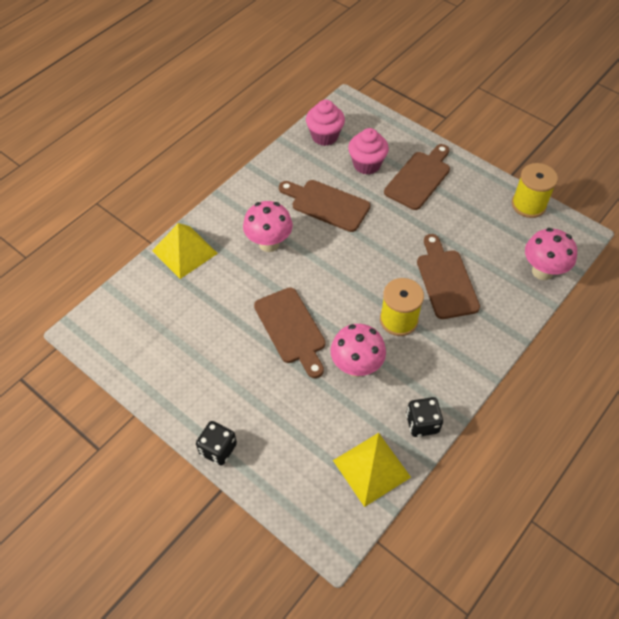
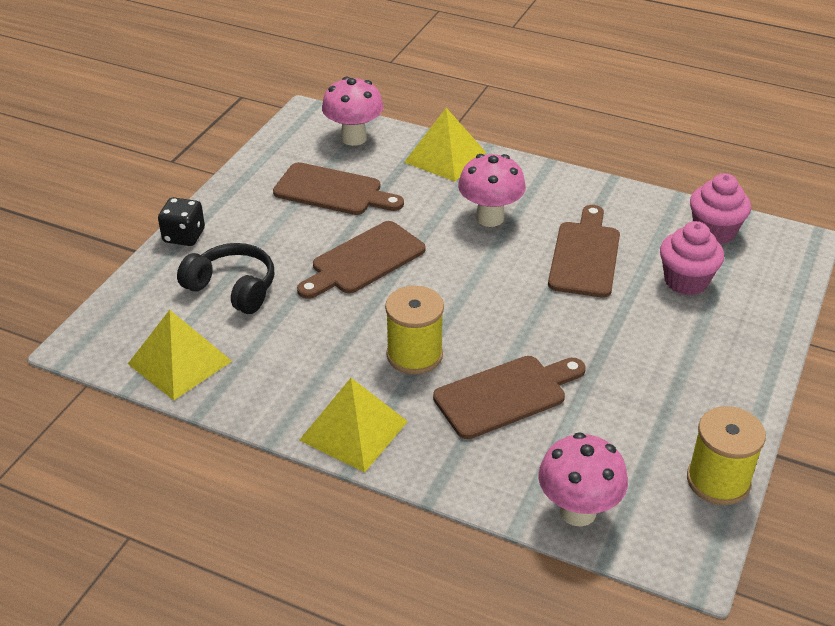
camera: 75 degrees right, 15 degrees down
(297, 421) = (232, 288): none -> black headphones
(356, 367) = (325, 326): pink mushroom -> pink mushroom (354, 138)
(419, 178) = (694, 340): brown cutting board -> brown cutting board (333, 191)
(422, 423) = (254, 400): black dice -> none
(461, 368) = (353, 430): none -> yellow pyramid

